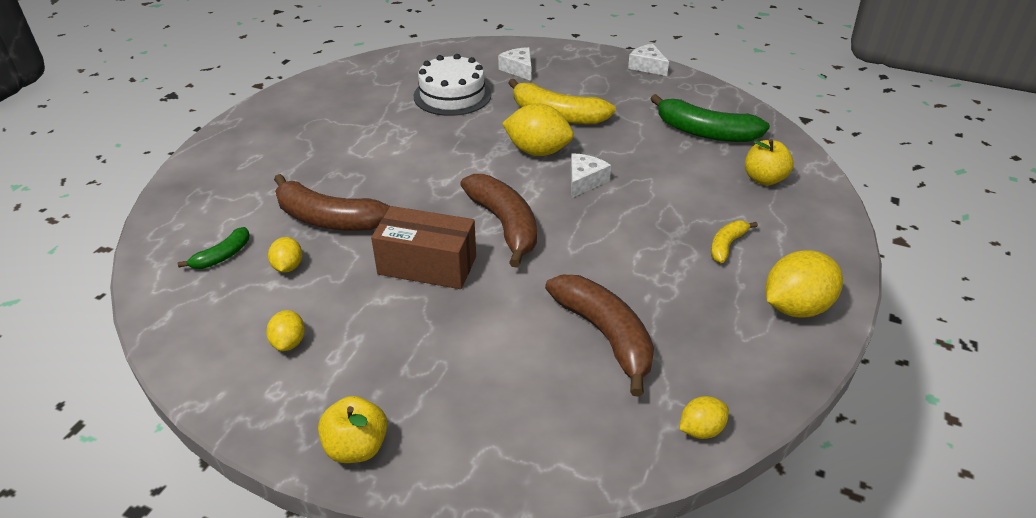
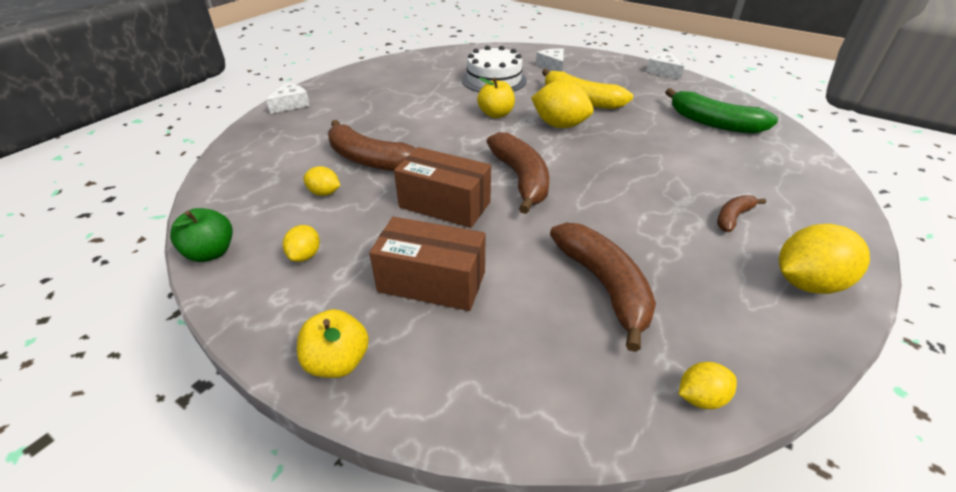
camera: 10 degrees right, 0 degrees up
(182, 353) = (211, 253): none -> green apple
(223, 256) = (273, 179): green banana -> none
(288, 267) = (324, 193): yellow lemon -> yellow lemon turned 75 degrees counterclockwise
(432, 353) = (432, 282): none -> brown box
(584, 181) = (599, 151): white cheese -> white cheese (291, 104)
(726, 245) = (733, 217): yellow banana -> brown banana
(764, 179) = (770, 165): yellow apple -> yellow apple (496, 114)

